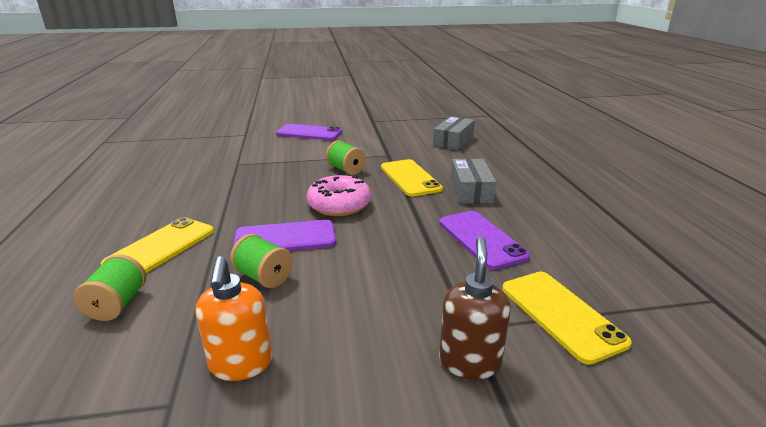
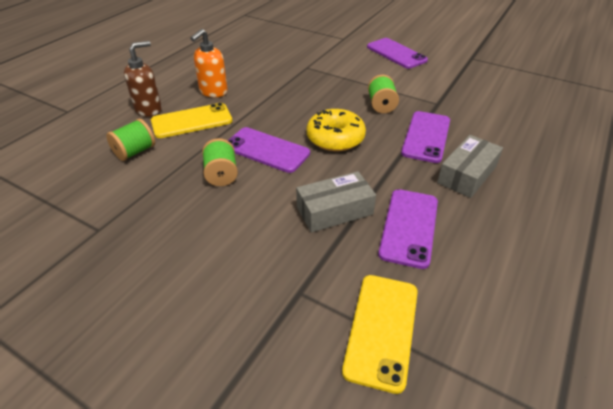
camera: 40 degrees right, 15 degrees up
(241, 364) = (148, 228): orange soap dispenser -> orange soap dispenser (213, 92)
(339, 205) = (335, 138): pink donut -> yellow donut
(410, 178) = (426, 137): yellow phone -> purple phone
(453, 141) = (526, 111): grey box -> grey box (334, 211)
(469, 362) = (267, 315): brown soap dispenser -> brown soap dispenser (149, 109)

